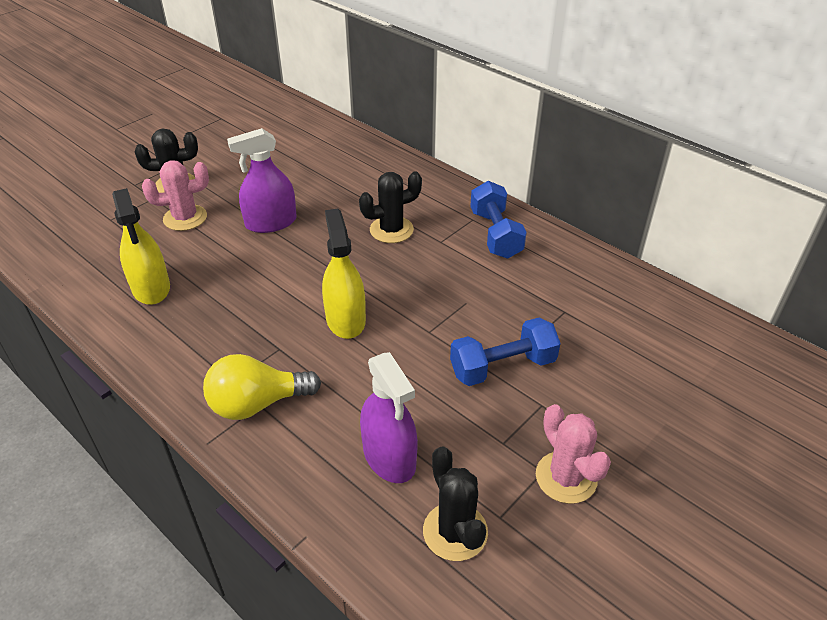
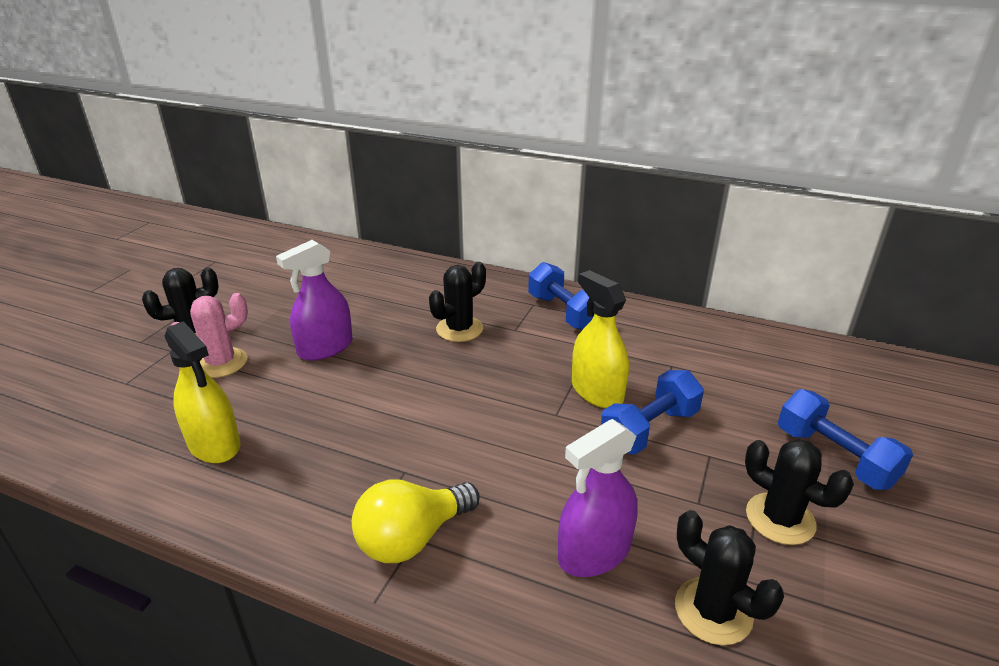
camera: 20 degrees left, 10 degrees down
(345, 319) = (462, 424): yellow spray bottle -> yellow spray bottle (597, 391)
(389, 457) = (594, 552): purple spray bottle -> purple spray bottle turned 105 degrees clockwise
(566, 477) = (780, 519): pink cactus -> black cactus
(659, 439) = (834, 457): none -> blue dumbbell

